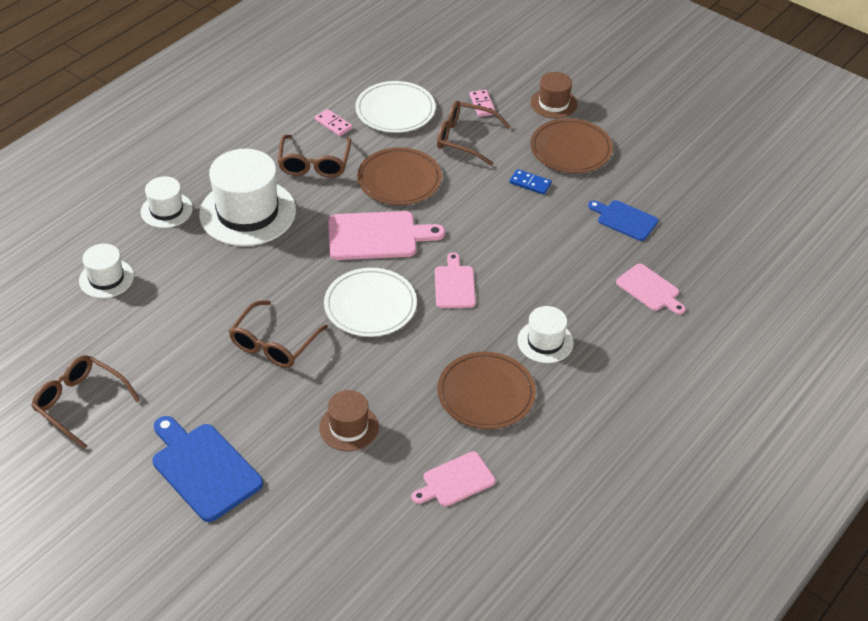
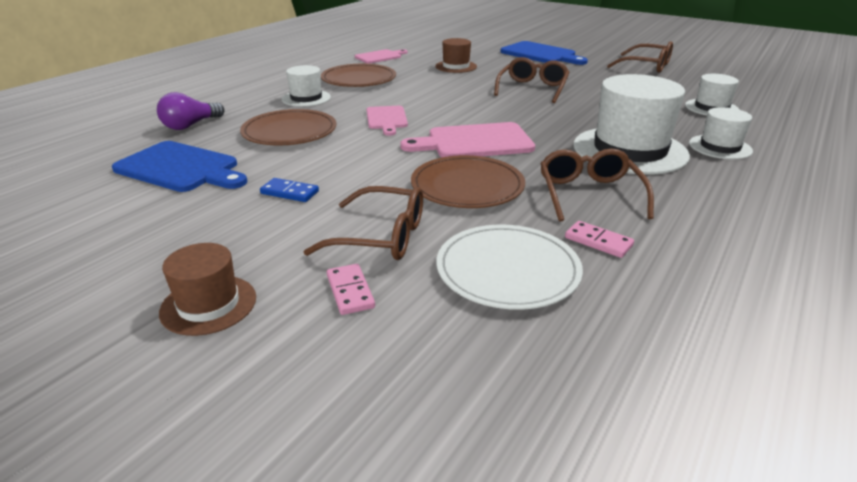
camera: 175 degrees right, 15 degrees down
(370, 305) = (462, 106): white plate -> none
(571, 149) = (212, 234): brown plate -> brown plate (289, 131)
(625, 219) = (180, 168): blue cutting board -> blue cutting board, size x1.62
(650, 289) = (190, 125): pink cutting board -> purple light bulb

